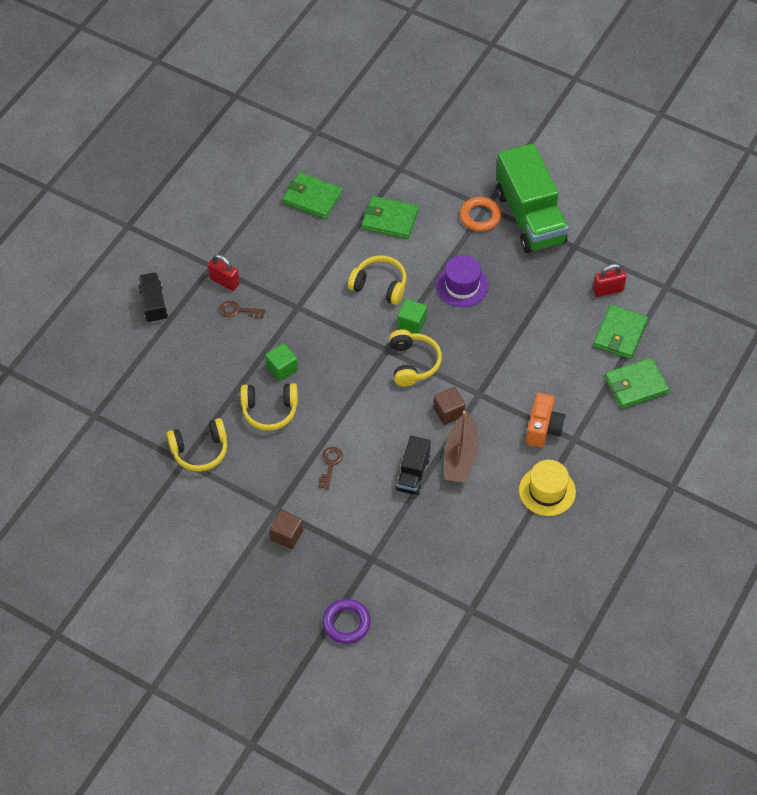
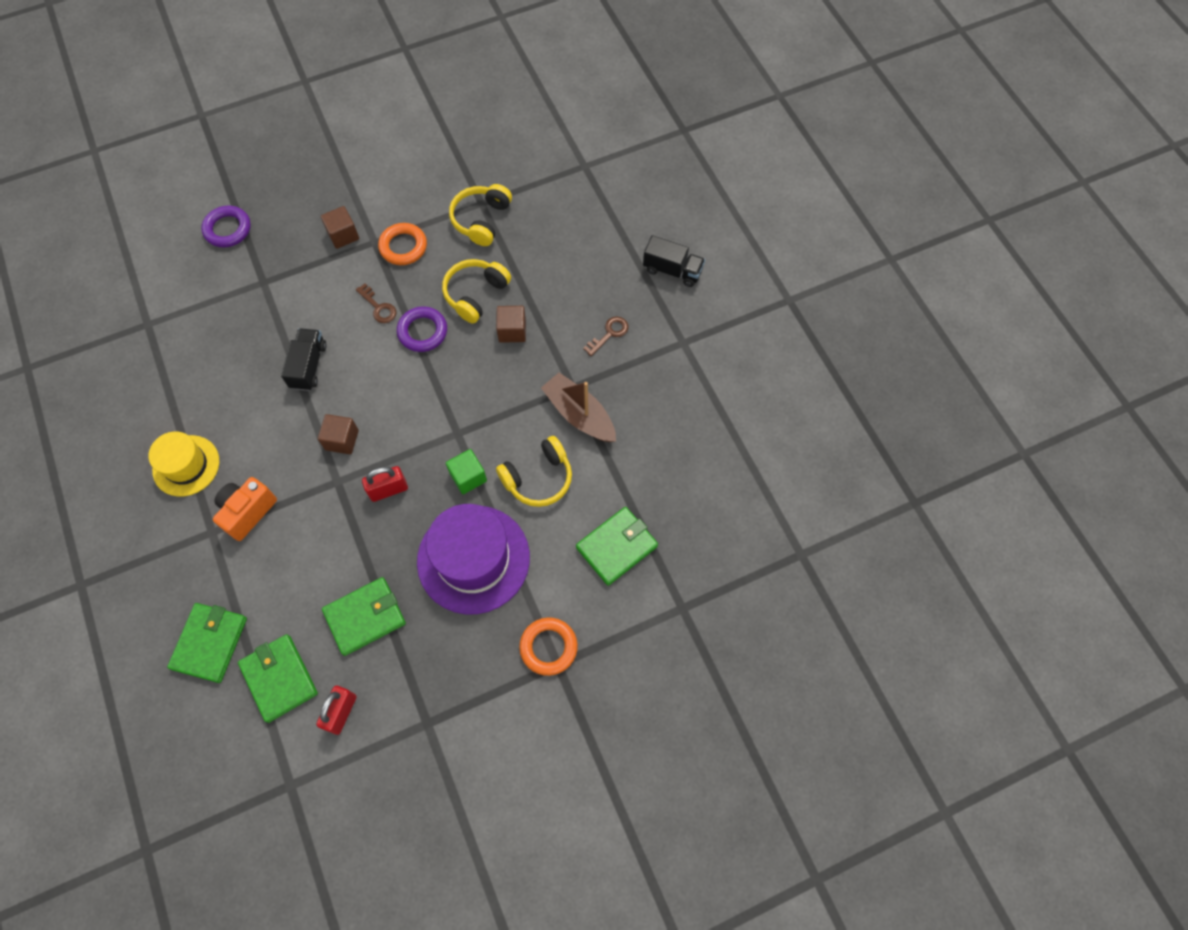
camera: 125 degrees right, 10 degrees up
(224, 281) = (654, 342): red padlock -> red padlock (388, 490)
(265, 486) = (403, 247): none -> orange ring
(282, 368) = (512, 331): green cube -> brown cube
(312, 198) = (704, 488): green wallet -> green wallet (365, 617)
(327, 422) = (422, 331): none -> purple ring
(412, 363) = (422, 445): yellow headphones -> none
(413, 474) = (308, 366): black truck -> black truck turned 45 degrees clockwise
(460, 456) = (288, 417): brown boat -> brown boat (579, 414)
(462, 285) = (473, 559): purple hat -> purple hat, size x1.64
(530, 217) = (505, 704): green truck -> none
(543, 429) = (247, 512): orange camera -> orange camera turned 75 degrees clockwise

